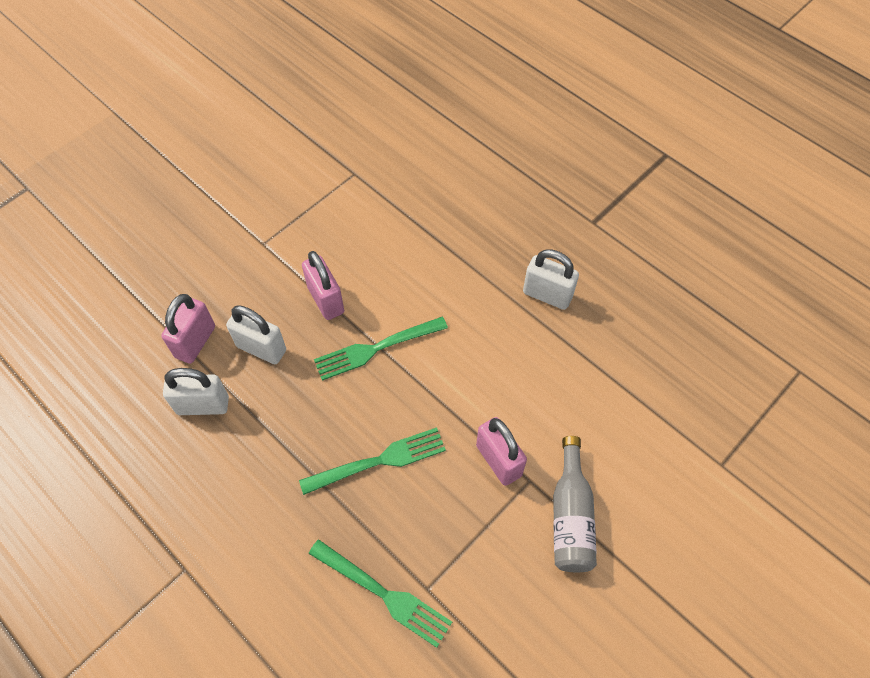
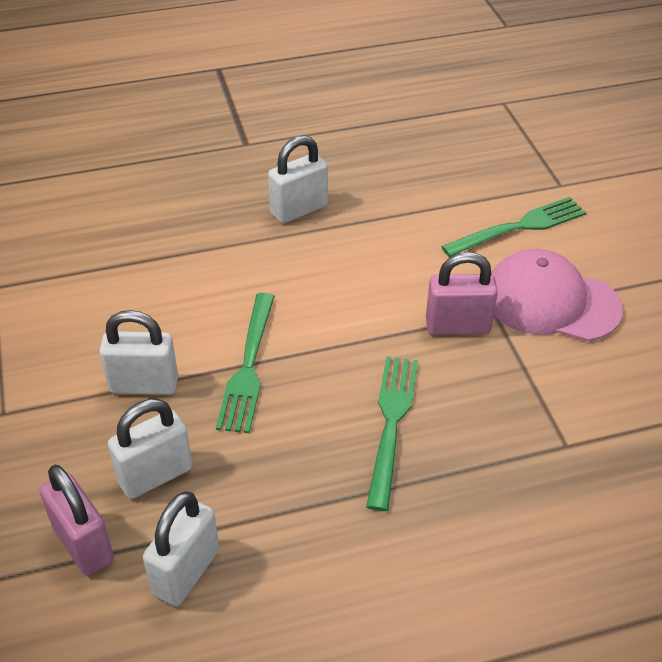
camera: 60 degrees left, 15 degrees down
(326, 300) = (144, 385): pink padlock -> white padlock
(383, 594) = (552, 486): green fork -> green fork (519, 227)
(570, 516) = (551, 302): grey bottle -> pink cap

